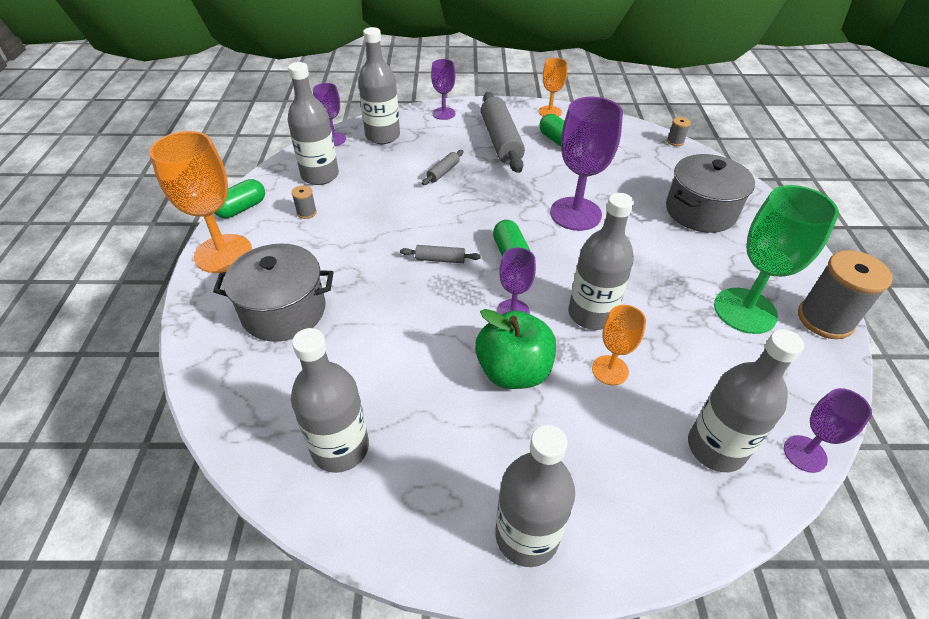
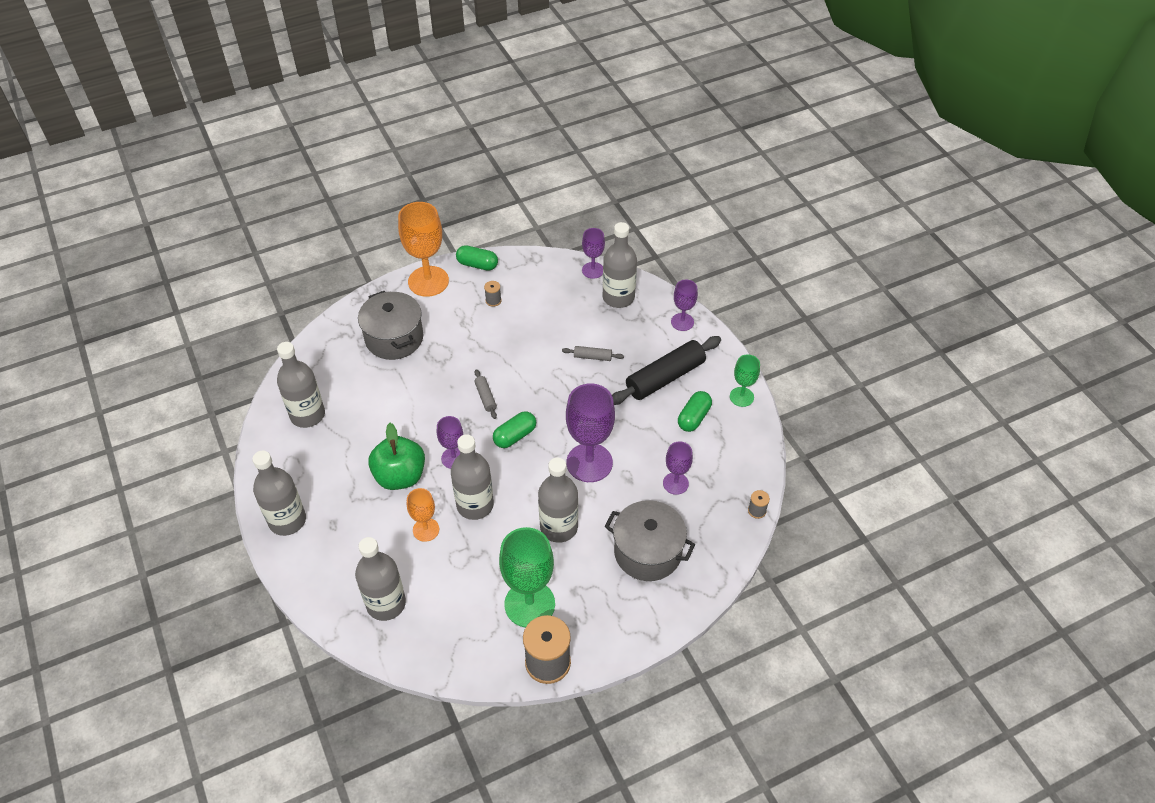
camera: 65 degrees right, 5 degrees up
(320, 175) = (540, 286): grey bottle -> grey bottle (559, 527)
(501, 141) = (665, 377): grey rolling pin -> black rolling pin
(550, 112) = (741, 397): orange goblet -> green goblet
(805, 454) = (403, 657): purple goblet -> purple goblet (675, 483)

